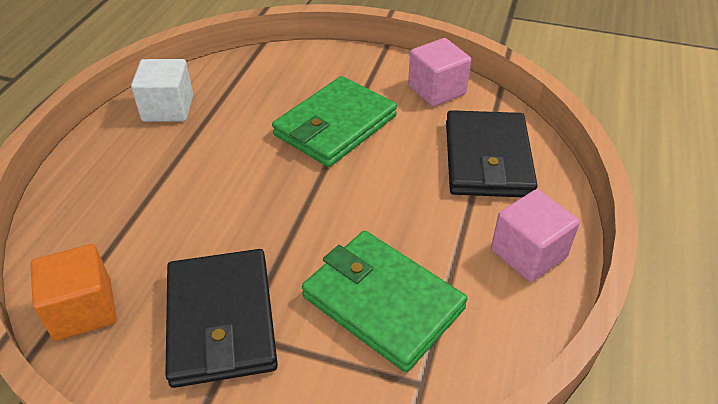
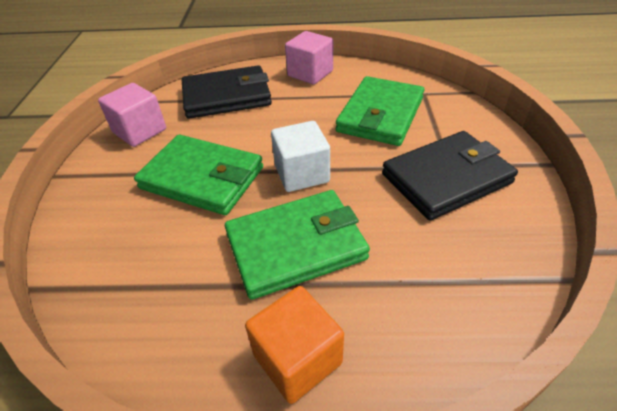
camera: 105 degrees left, 0 degrees up
(83, 310) = (503, 265): orange cube -> orange cube (297, 359)
(168, 108) = (194, 337): white cube -> white cube (301, 173)
(210, 171) = (296, 246): none -> green wallet

